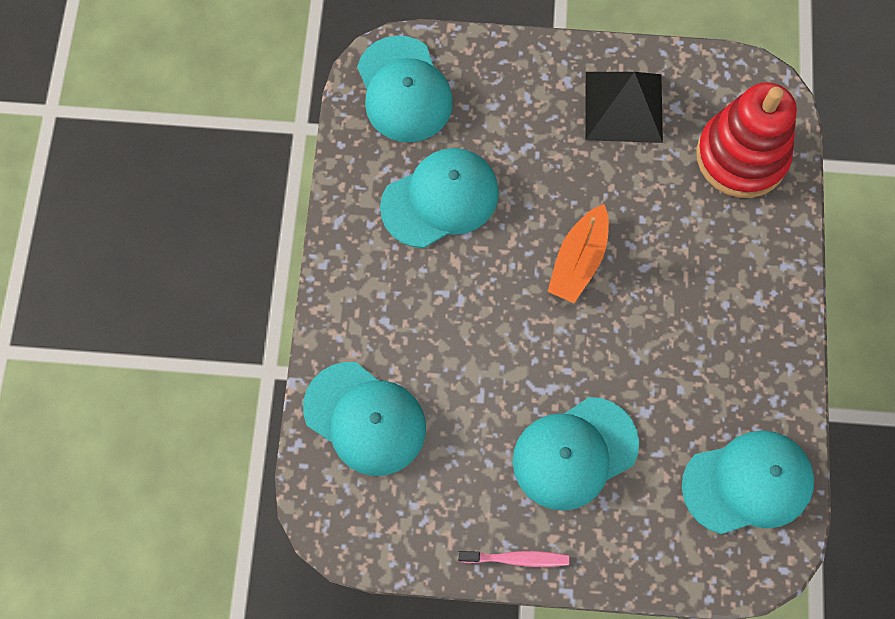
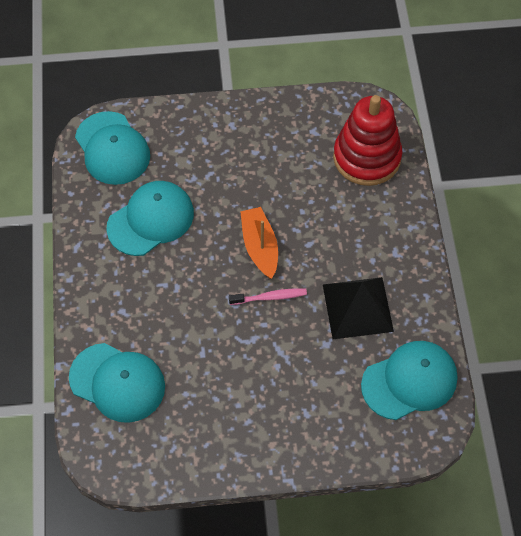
camera: 10 degrees left, 10 degrees down
(516, 559) = (247, 463): pink toothbrush -> pink toothbrush (270, 297)
(574, 453) = (278, 381): turquoise cap -> none
(578, 261) = (260, 247): orange boat -> orange boat turned 150 degrees clockwise
(623, 107) = (276, 136): black pyramid -> black pyramid (357, 308)

